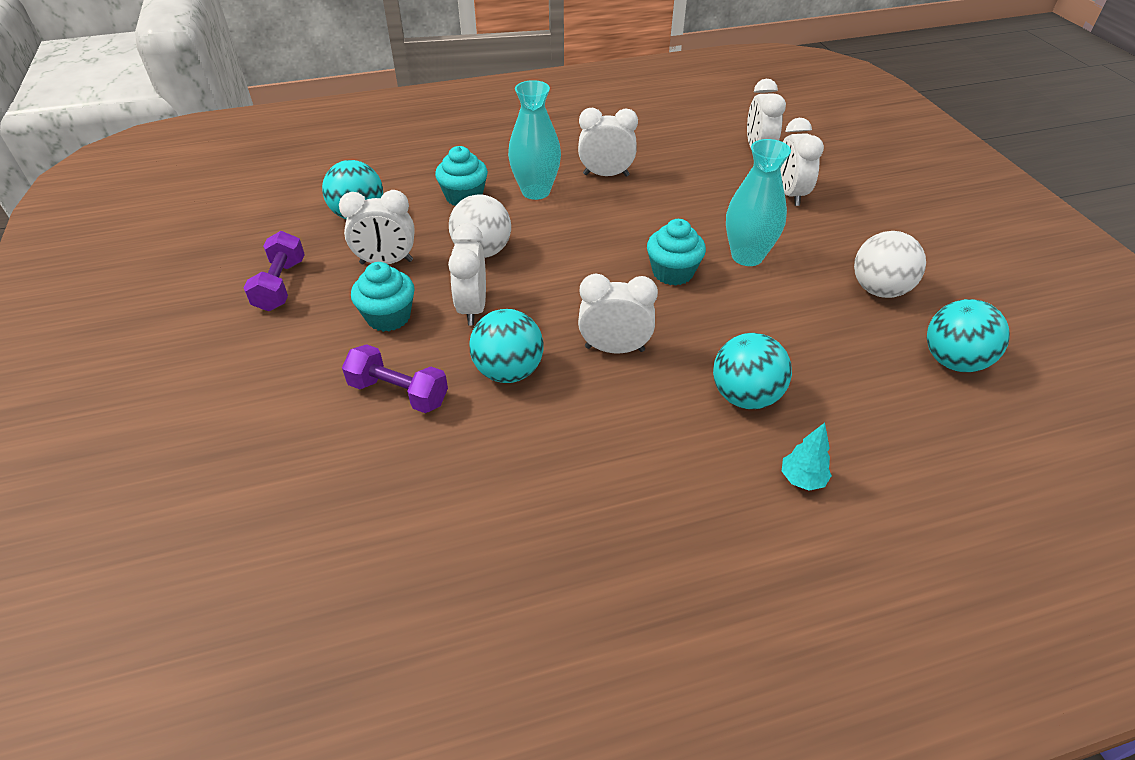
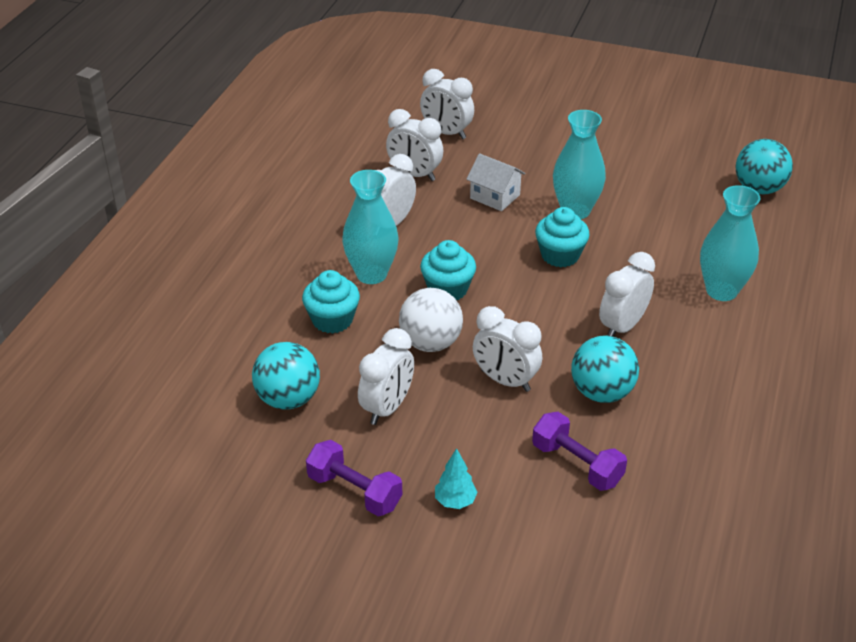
camera: 55 degrees left, 5 degrees down
(388, 317) = (471, 435): turquoise cupcake -> turquoise cupcake (447, 289)
(398, 393) = (577, 464): purple dumbbell -> purple dumbbell turned 75 degrees clockwise
(708, 207) = (495, 196): none -> white house
(745, 396) = (721, 291): turquoise ball -> turquoise vase
(790, 194) = (520, 150): white clock -> white clock (414, 175)
(802, 479) = (811, 307): turquoise tree -> turquoise tree (455, 501)
(879, 290) = (667, 176): white ball -> none

